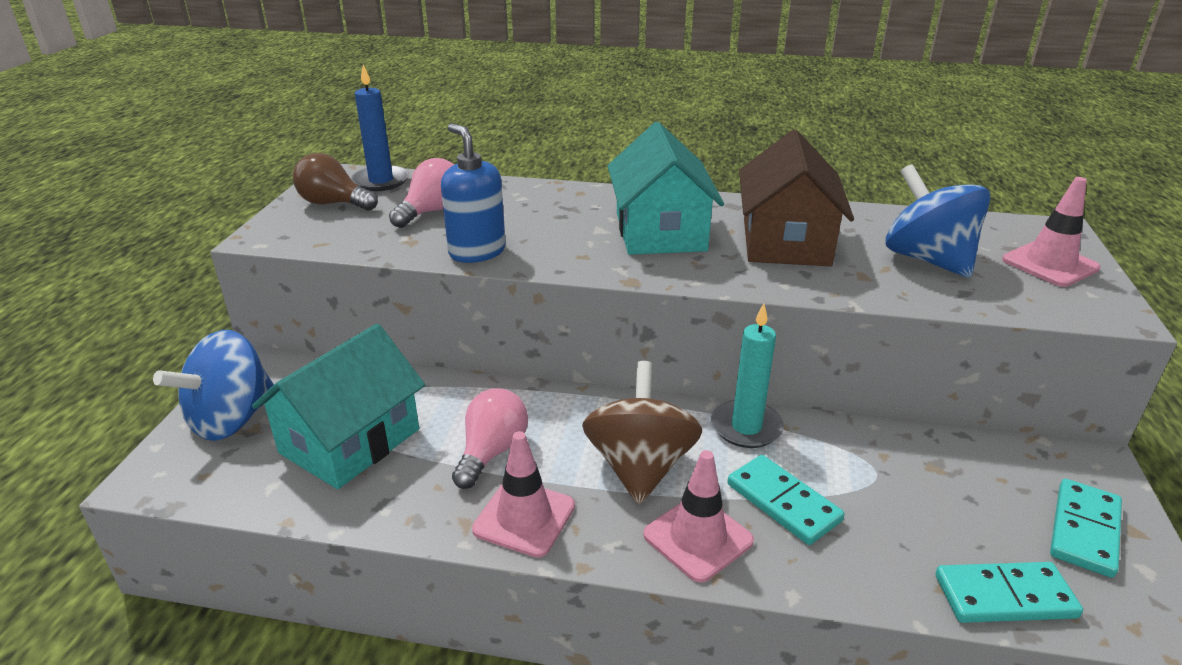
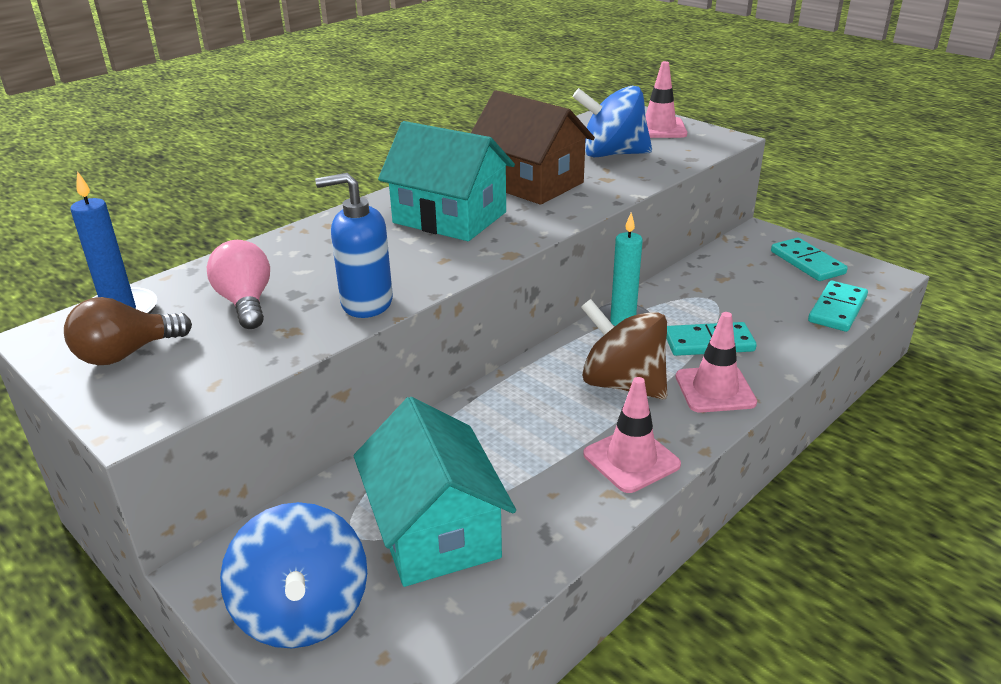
camera: 55 degrees left, 0 degrees up
(492, 452) = (536, 449): pink light bulb -> none

